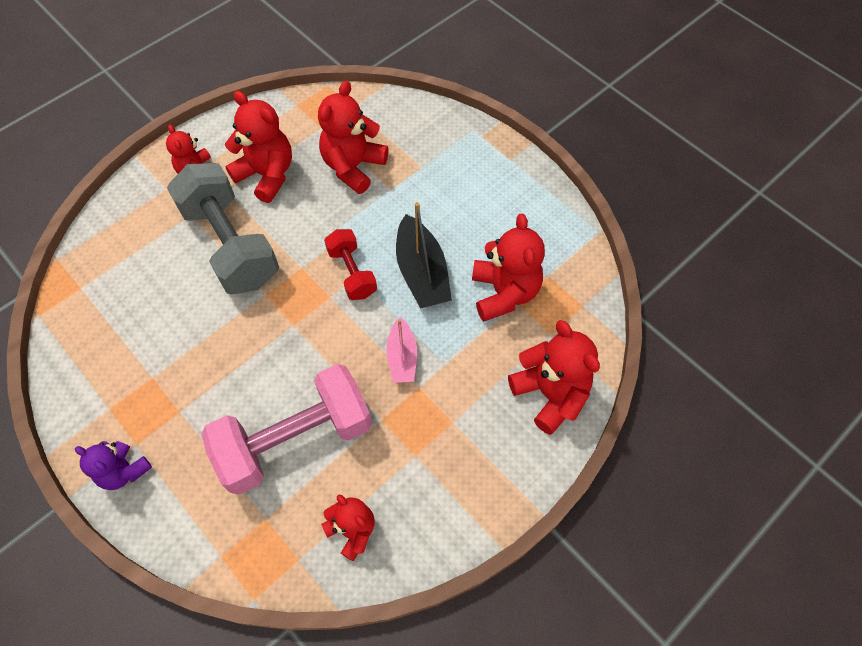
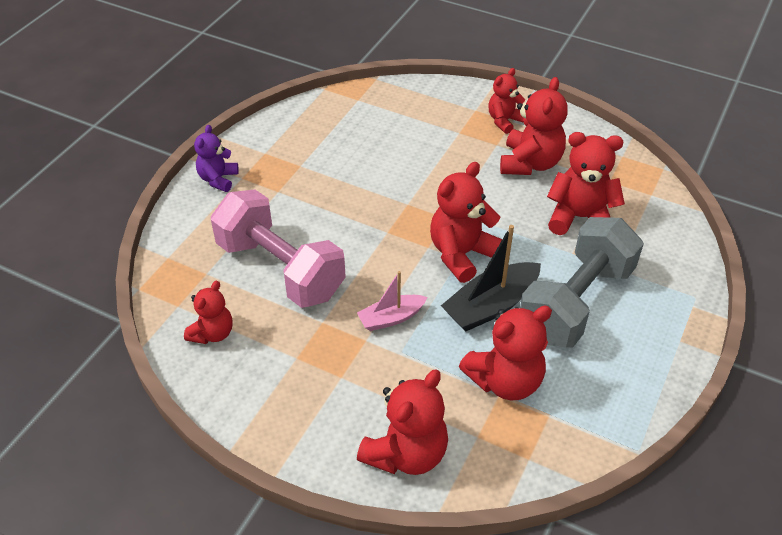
camera: 70 degrees right, 15 degrees down
(231, 245) = (444, 166): grey dumbbell -> grey dumbbell (576, 302)
(352, 273) = (461, 254): red dumbbell -> red teddy bear

